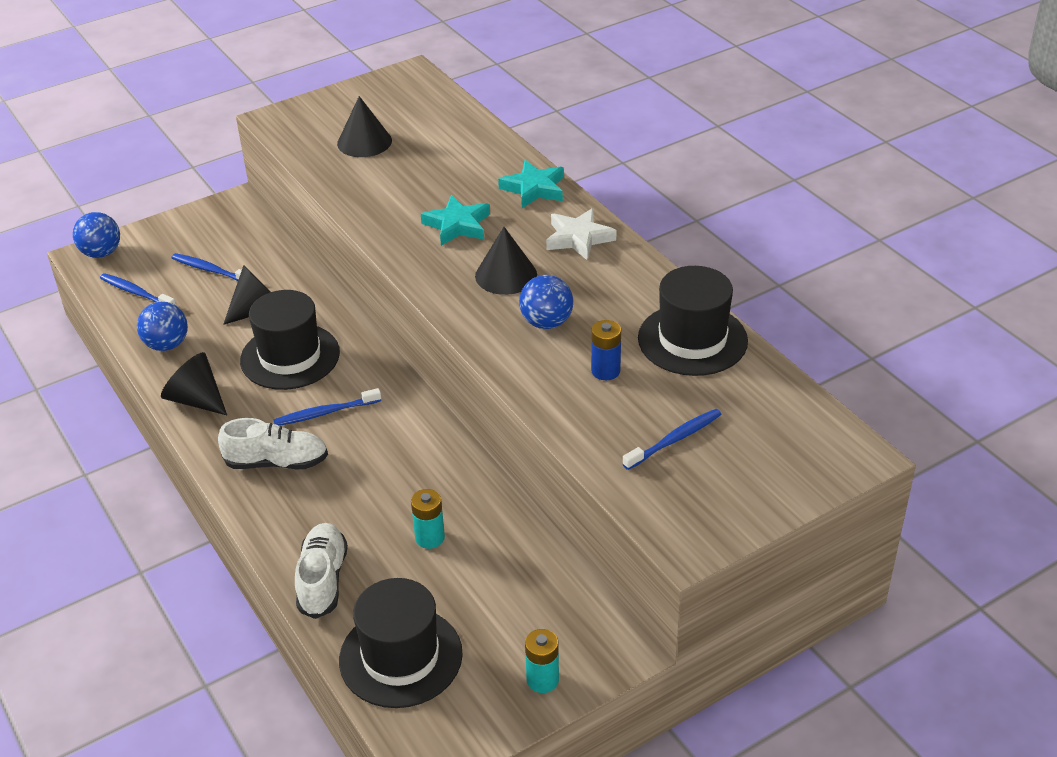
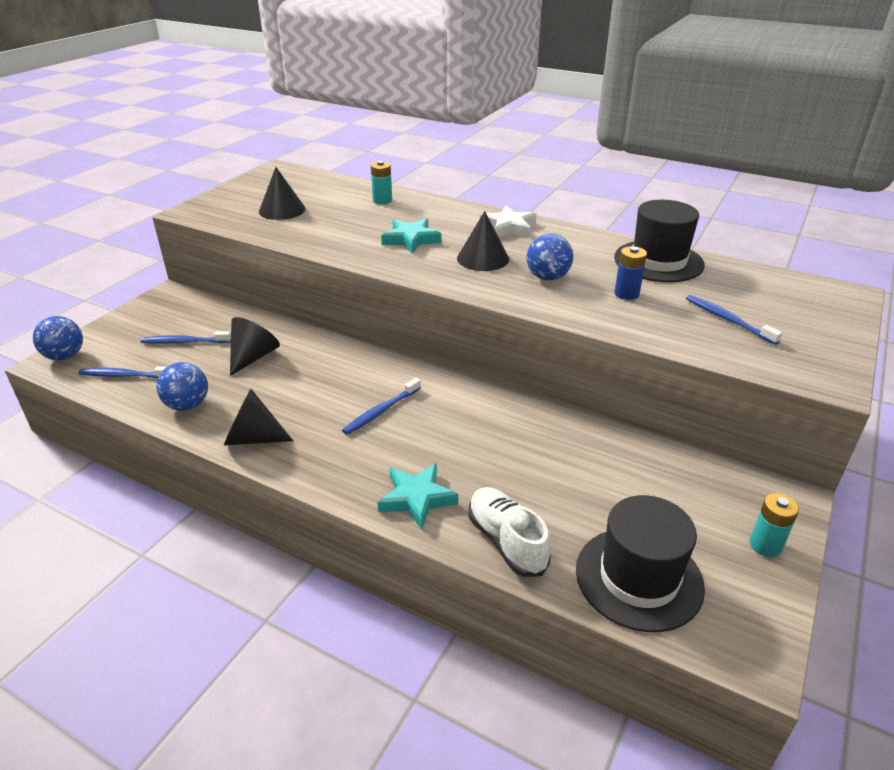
camera: 30 degrees left, 5 degrees down
(277, 462) = (373, 462): white shoe -> none
(290, 356) = (312, 381): black hat -> none
(430, 538) = (561, 472): turquoise battery -> turquoise battery (382, 201)
(534, 189) = (443, 209): turquoise star -> turquoise star (417, 498)
(674, 440) = (728, 320): blue toothbrush -> blue toothbrush turned 60 degrees counterclockwise

